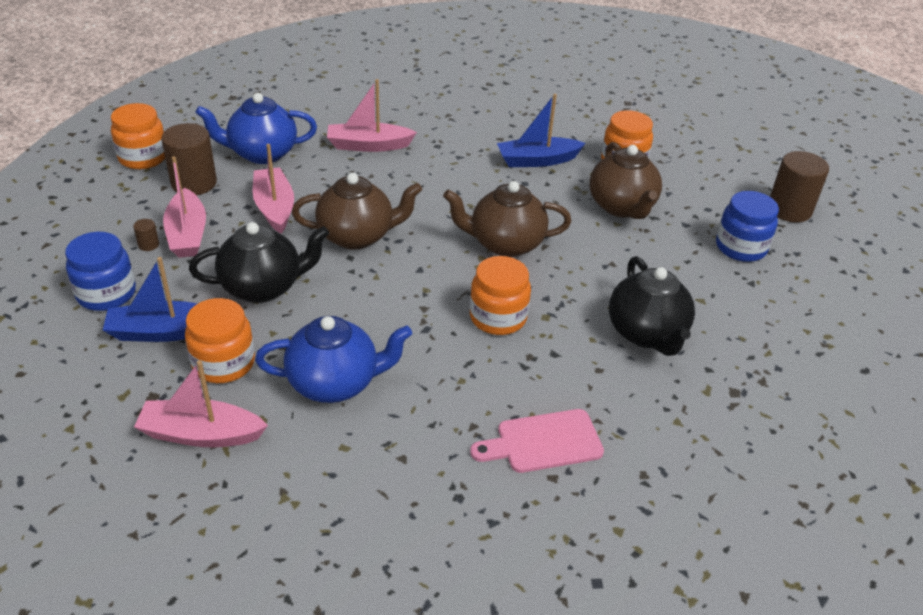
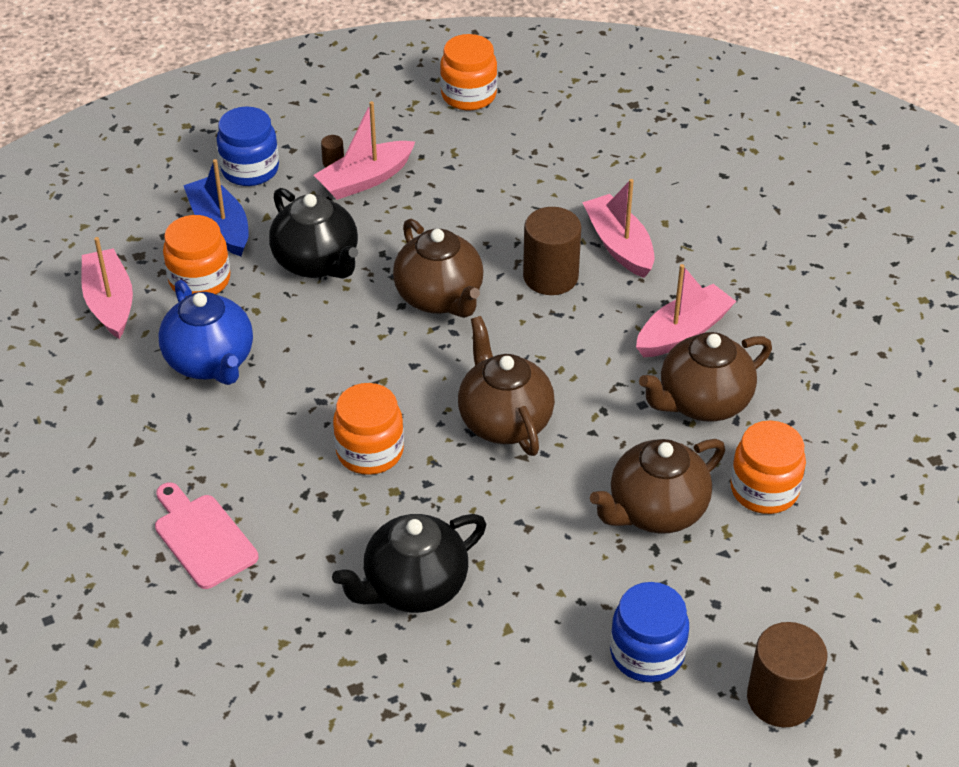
camera: 70 degrees right, 5 degrees up
(194, 183) = (450, 147): brown cylinder -> brown cylinder (550, 277)
(262, 153) = (539, 171): blue teapot -> none
(274, 208) = (448, 219): pink boat -> pink boat (683, 332)
(537, 160) = (702, 402): blue boat -> brown teapot

